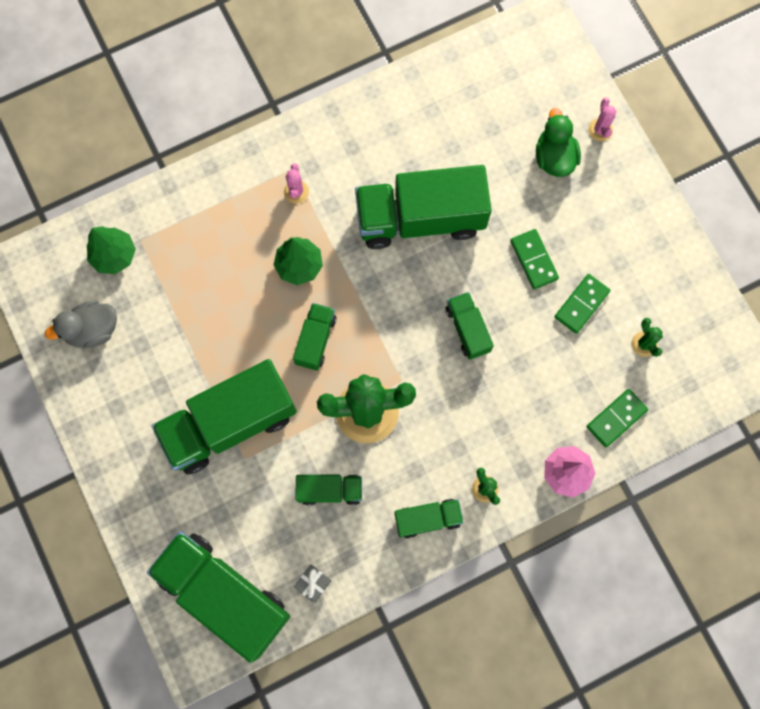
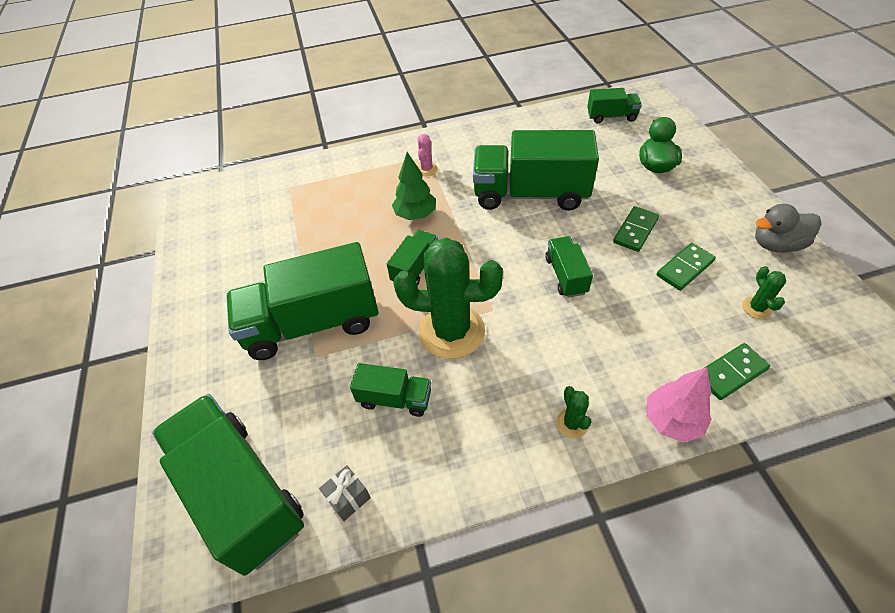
camera: 15 degrees right, 25 degrees down
(92, 330) = (222, 239): grey duck -> grey duck (776, 244)
(114, 255) = (264, 194): green tree -> none
(427, 519) = (499, 446): green truck -> green truck (611, 116)
(534, 260) = (635, 231): green domino -> green domino turned 45 degrees clockwise
(600, 130) = (697, 153): pink cactus -> none

